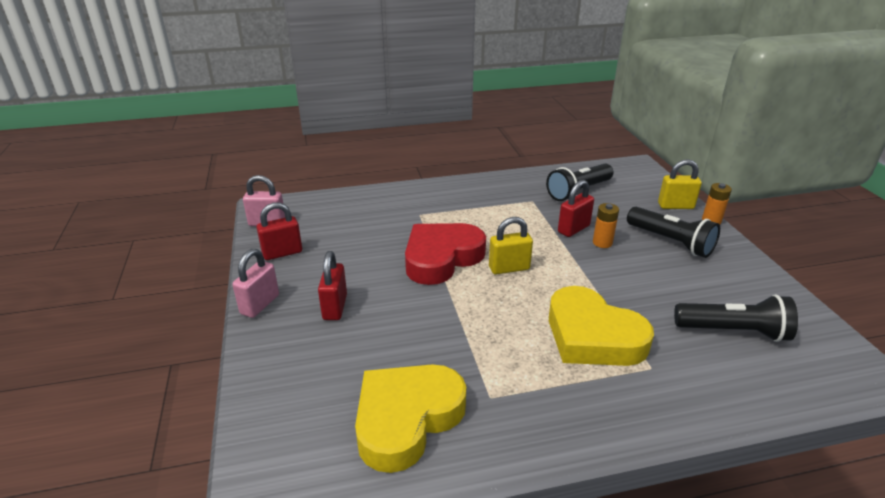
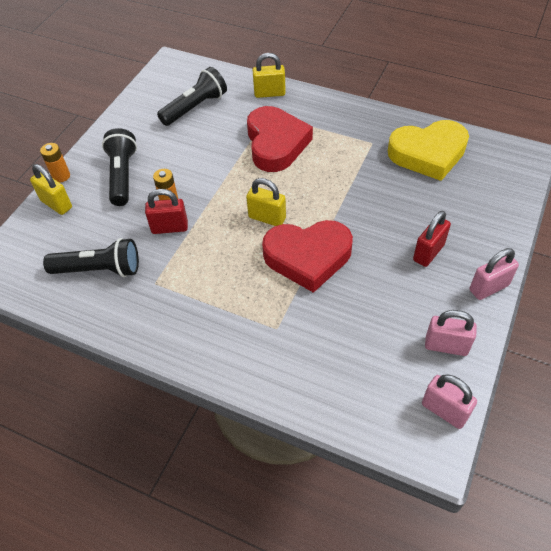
camera: 140 degrees left, 20 degrees up
(282, 253) = (446, 346): red padlock -> pink padlock
(592, 336) = (276, 144): yellow heart -> red heart
(694, 399) = (269, 93): none -> yellow padlock
(733, 331) = (195, 107): black flashlight -> black flashlight turned 90 degrees clockwise

